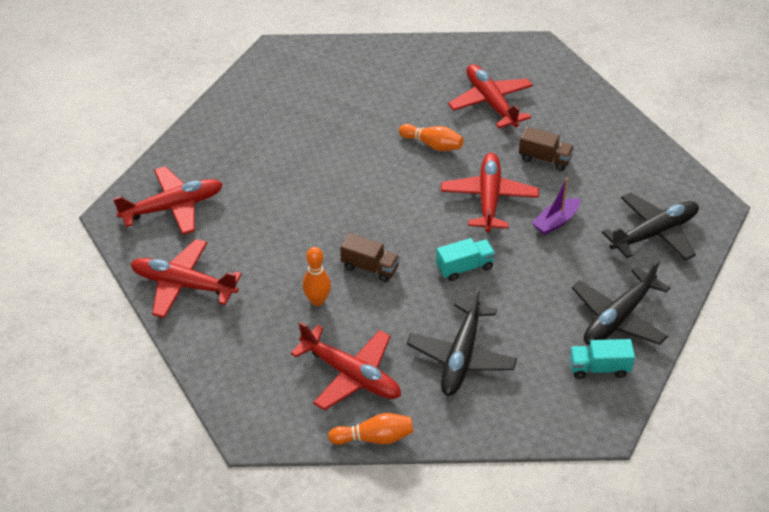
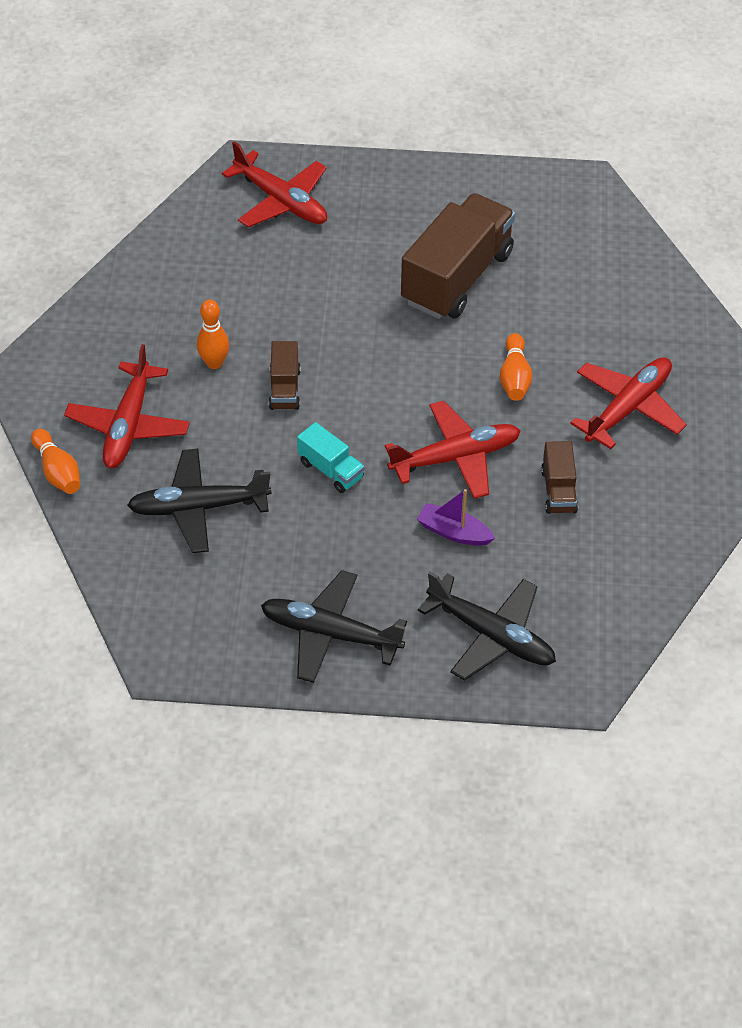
camera: 65 degrees right, 5 degrees up
(184, 285) = (179, 253): red plane -> none
(320, 141) = (457, 278): none -> brown truck
(599, 368) = (244, 635): turquoise truck -> none

